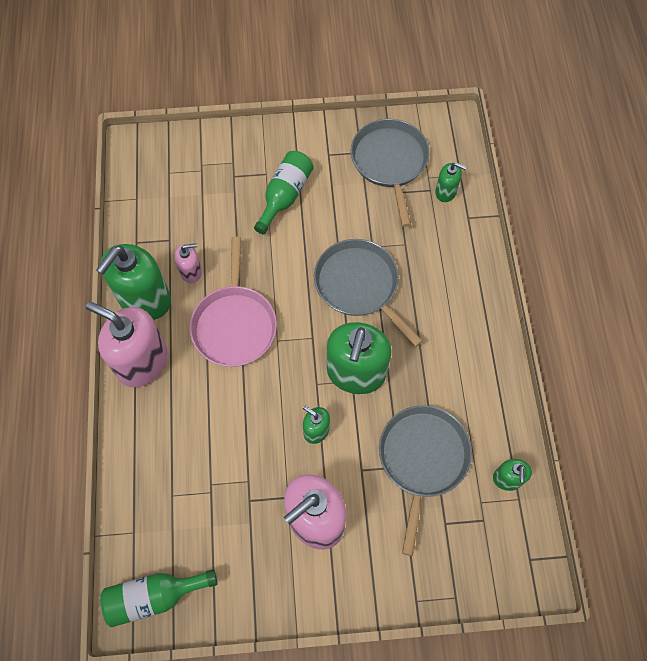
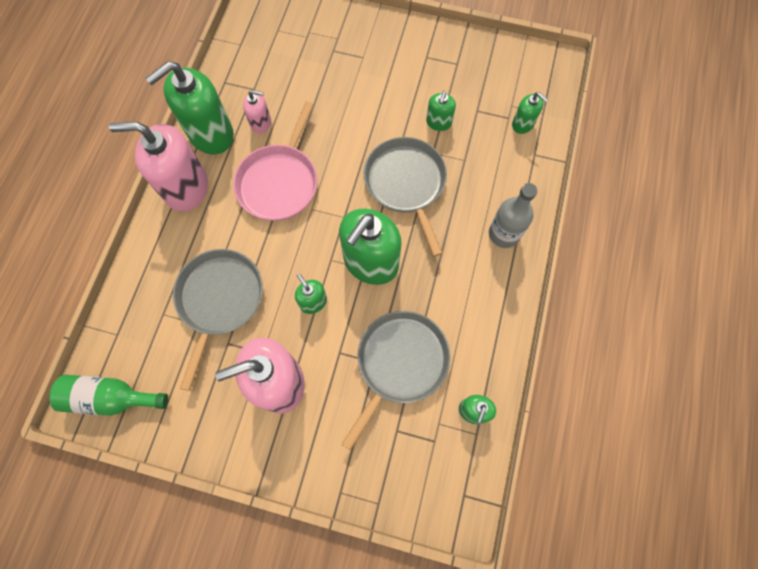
camera: 20 degrees right, 5 degrees up
(142, 361) = (186, 187): pink soap dispenser -> pink soap dispenser turned 45 degrees counterclockwise
(285, 196) = (371, 82): green bottle -> none
(366, 215) = (438, 122): none -> green soap dispenser
(390, 162) = (481, 81): grey pan -> grey pan (219, 300)
(469, 303) = (504, 234): none -> grey bottle

